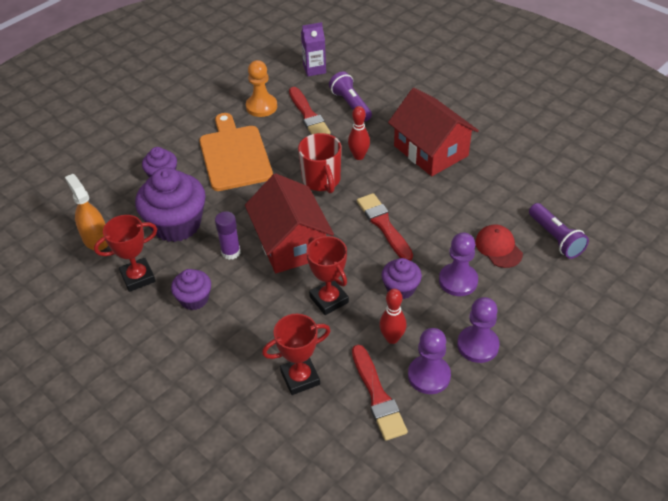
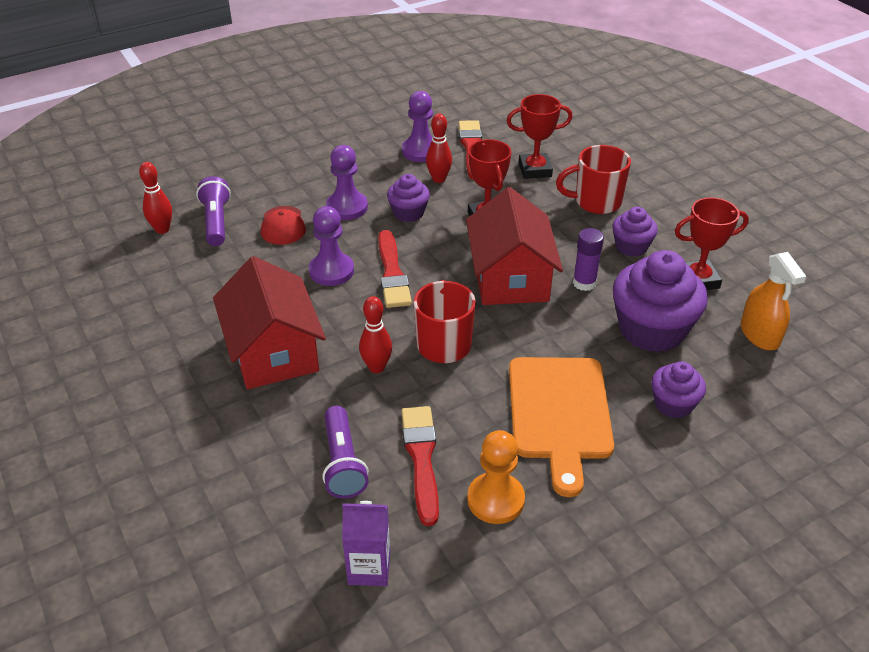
camera: 165 degrees left, 5 degrees down
(231, 346) = (596, 202): none -> red mug
(477, 345) = (365, 161): purple pawn -> purple pawn (331, 271)
(591, 220) = (162, 229): none -> red bowling pin

